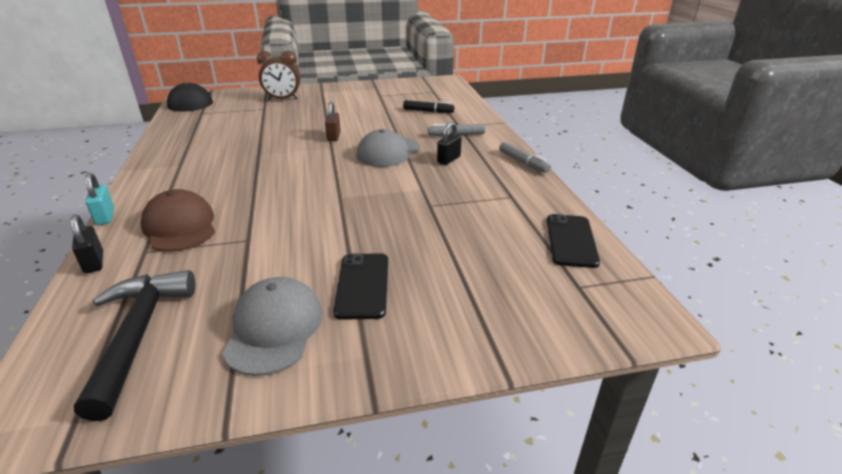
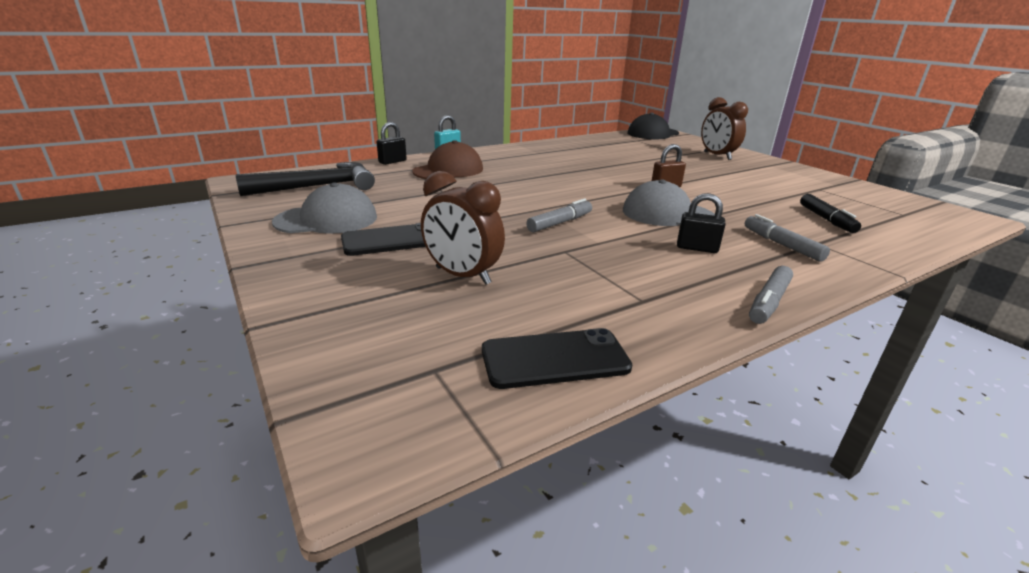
camera: 70 degrees right, 5 degrees down
(376, 195) = (559, 223): none -> grey marker
(453, 257) = (462, 276): none -> brown clock

